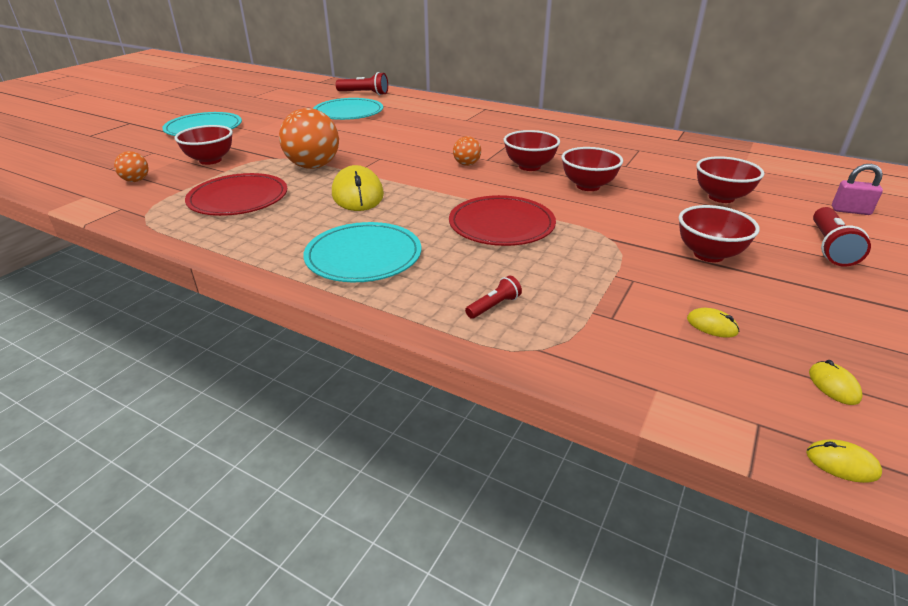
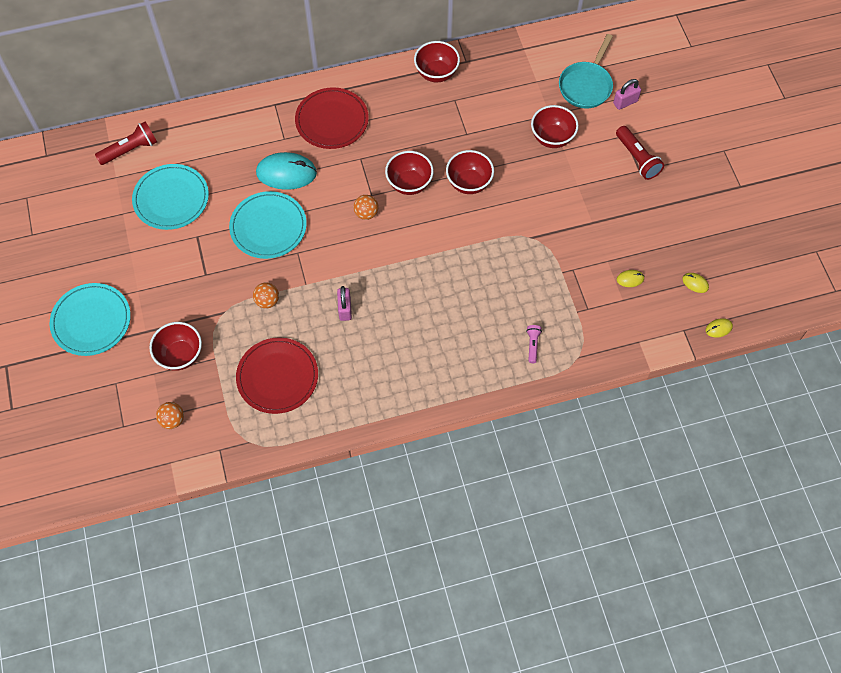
camera: 45 degrees left, 30 degrees up
(313, 166) = (267, 301): orange ball -> orange ball, size x0.50
(357, 194) = (345, 309): yellow mouse -> pink padlock
(363, 256) = (428, 363): turquoise plate -> turquoise plate (268, 227)
(441, 130) = (286, 173): none -> turquoise mouse
(494, 306) = (532, 345): red flashlight -> pink flashlight
(501, 225) = (464, 271): red plate -> red plate (332, 120)
(708, 254) = (589, 214): red bowl -> red bowl (436, 73)
(804, 187) = (586, 85): none -> turquoise pan

